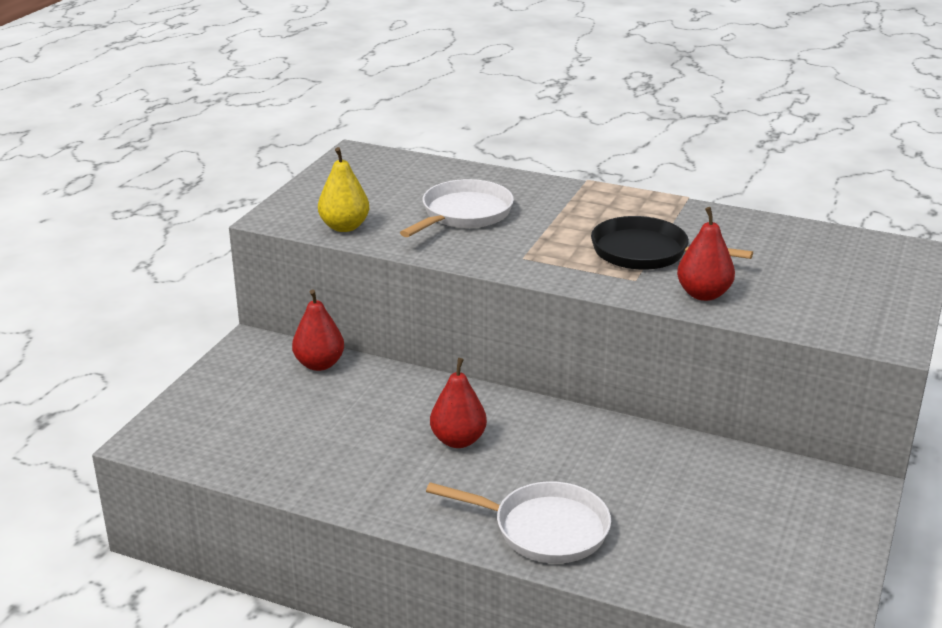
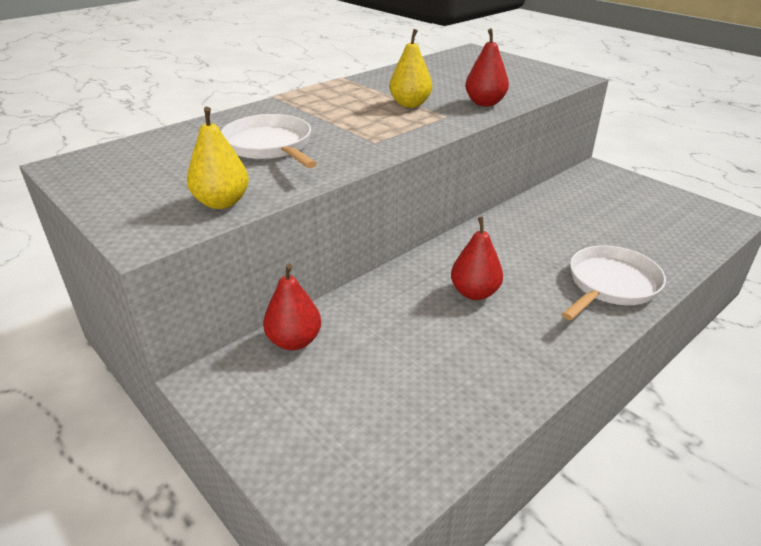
camera: 65 degrees left, 5 degrees up
(646, 253) = (410, 104): black pan -> yellow pear

